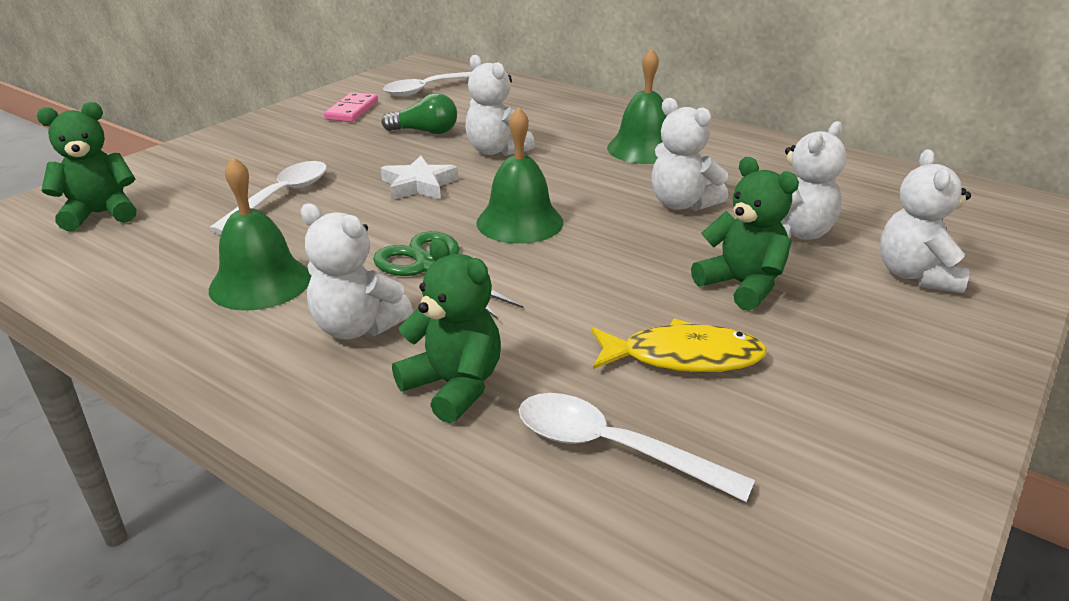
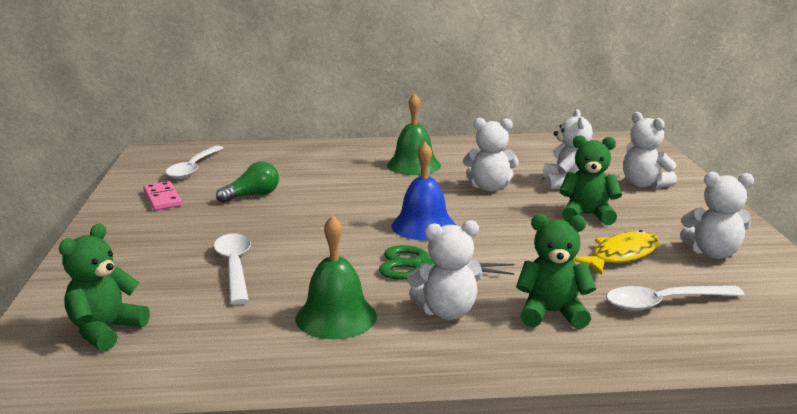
camera: 40 degrees left, 10 degrees down
(418, 185) = (318, 227): white star -> none
(496, 150) = (327, 192): white teddy bear -> white teddy bear (713, 253)
(519, 222) = (423, 226): green bell -> blue bell

